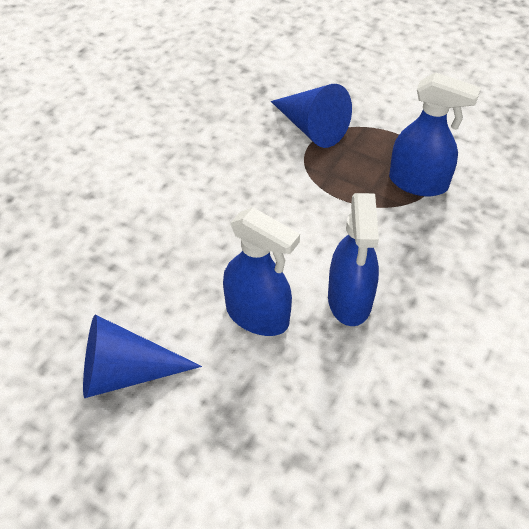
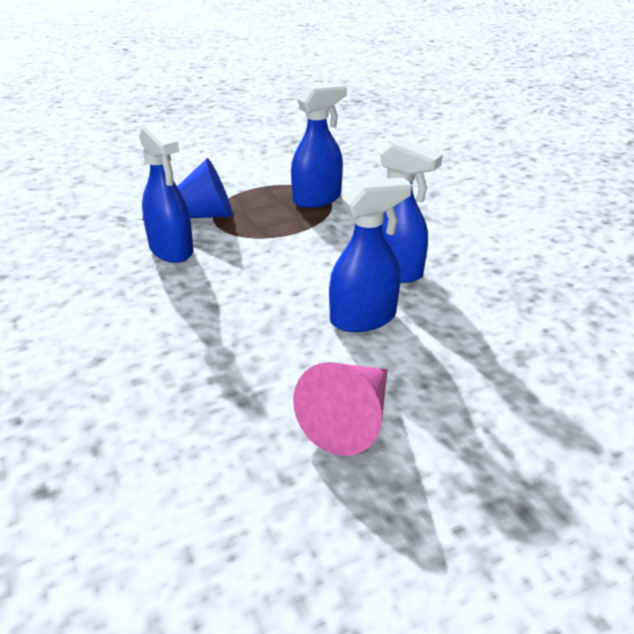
camera: 55 degrees left, 15 degrees down
(126, 372) = (350, 419): blue cone -> pink cone
(246, 145) = (171, 250): none -> blue spray bottle

